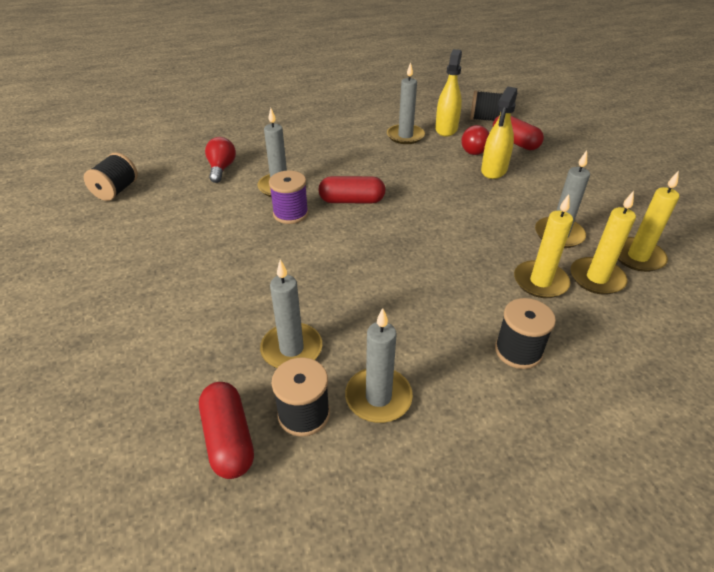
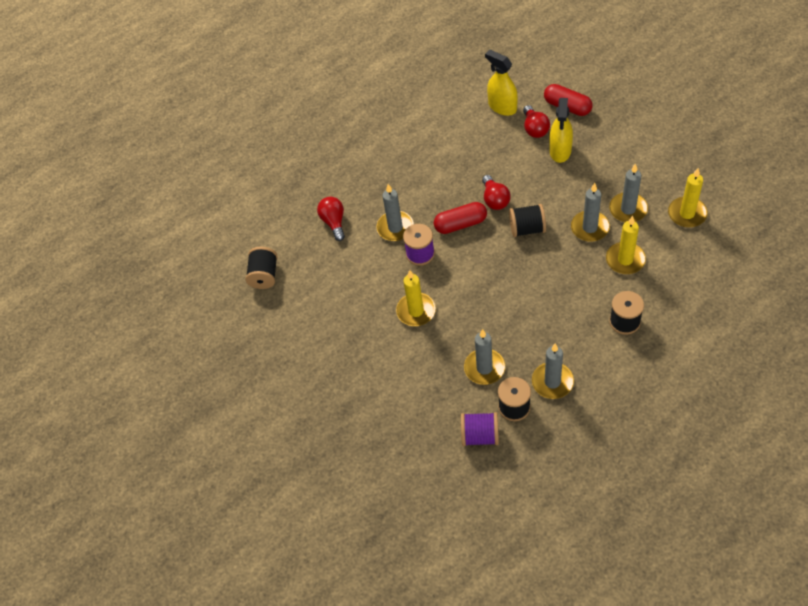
camera: 10 degrees left, 15 degrees up
(229, 439) = (480, 435): red capsule -> purple spool
(401, 190) = (495, 199): none -> red light bulb
(405, 136) = (470, 128): grey candle -> grey candle (590, 228)
(446, 129) = (502, 107): yellow spray bottle -> yellow spray bottle turned 45 degrees counterclockwise
(485, 119) = (532, 81): black spool -> black spool (527, 229)
(596, 278) = (662, 244): yellow candle -> yellow candle (416, 311)

